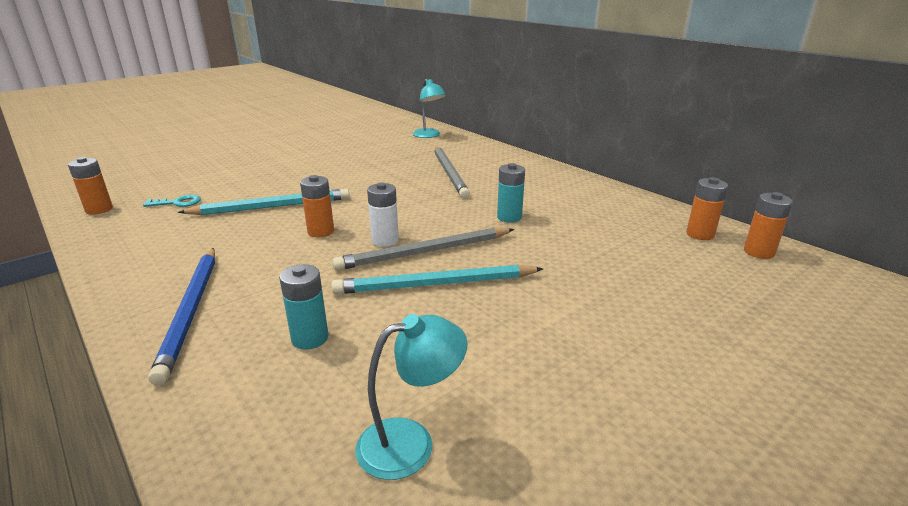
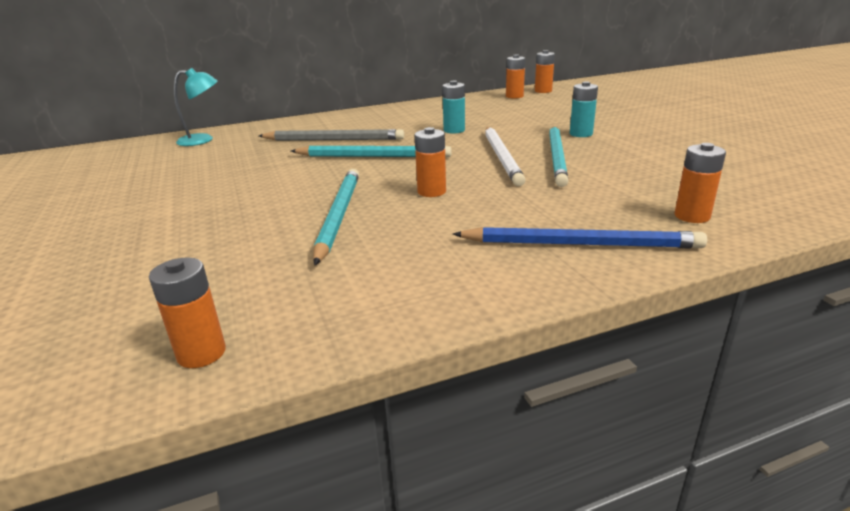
camera: 70 degrees left, 0 degrees up
(177, 203) = (253, 279): turquoise key -> none
(244, 383) = (692, 216): none -> orange battery
(310, 338) = (630, 196): turquoise battery -> turquoise battery (581, 134)
(385, 240) = (470, 168): white battery -> none
(408, 195) = (373, 156): none -> turquoise pencil
(411, 442) = (738, 172): turquoise lamp -> none
(424, 252) = (502, 157): grey pencil -> white pencil

